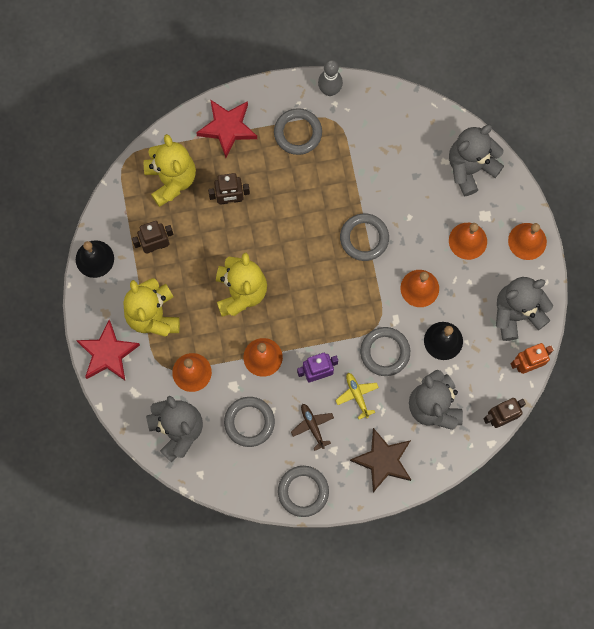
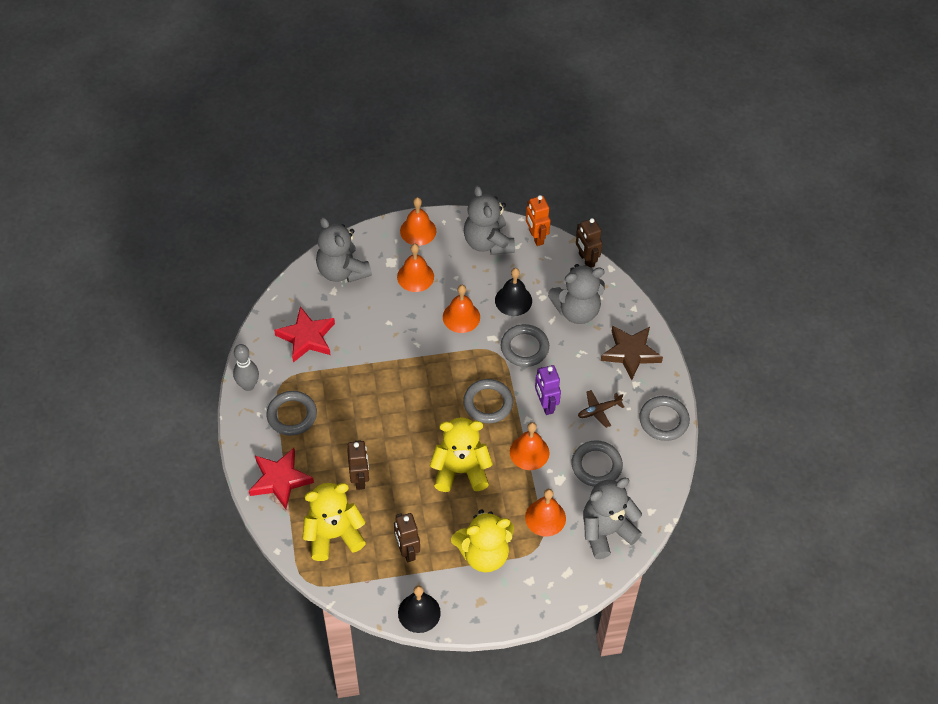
camera: 90 degrees left, 20 degrees down
(108, 353) = (525, 599): red star -> red star (307, 337)
(357, 395) = (567, 372): yellow plane -> none
(364, 238) = (408, 361): grey ring -> grey ring (488, 403)

